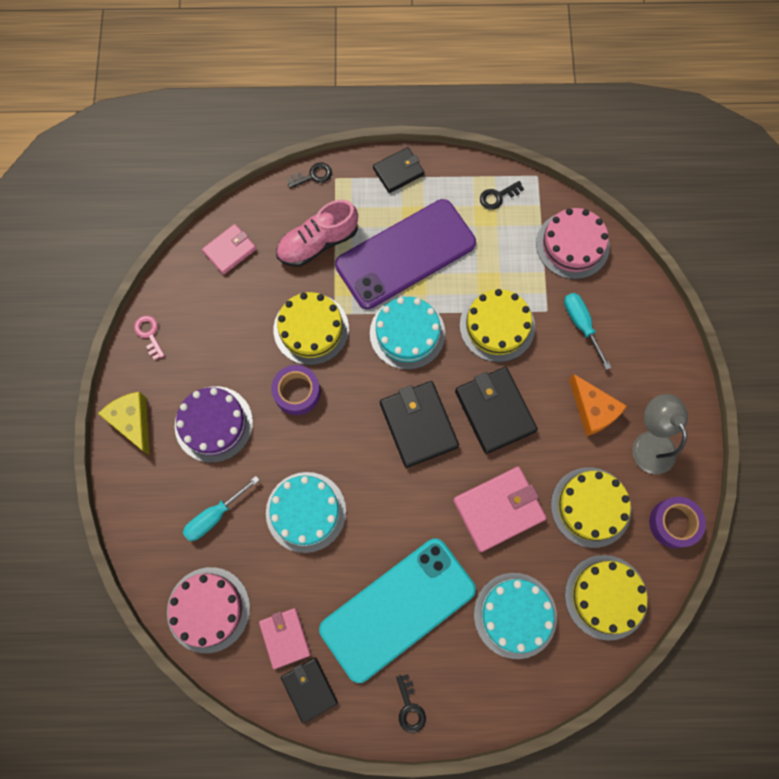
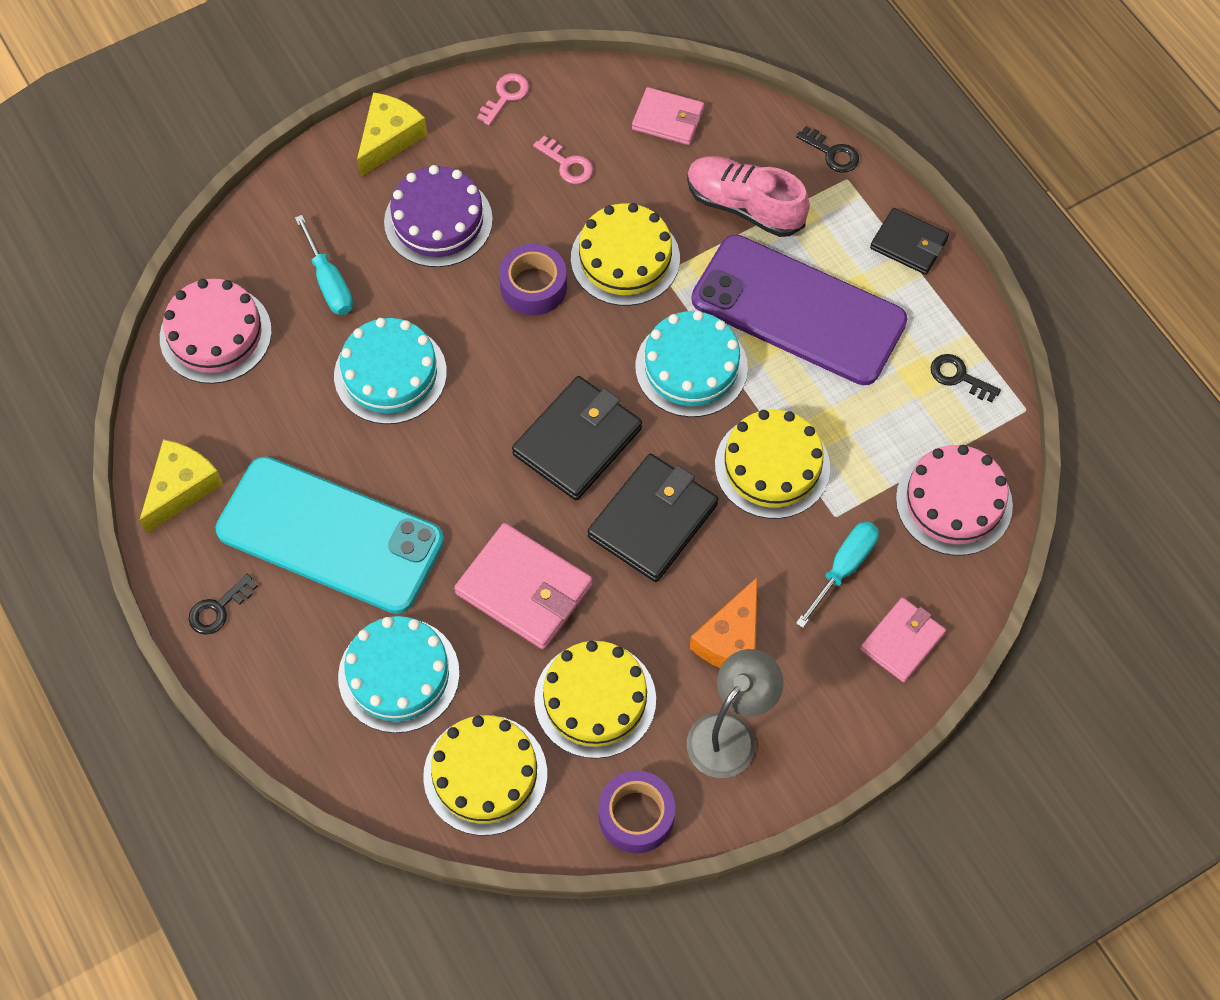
camera: 60 degrees right, 10 degrees down
(215, 515) = (329, 282): turquoise screwdriver -> turquoise screwdriver turned 135 degrees counterclockwise
(223, 325) = (567, 164): none -> pink key
(285, 638) = (227, 431): pink wallet -> pink wallet (902, 641)
(309, 689) = (181, 488): black wallet -> yellow cheese

